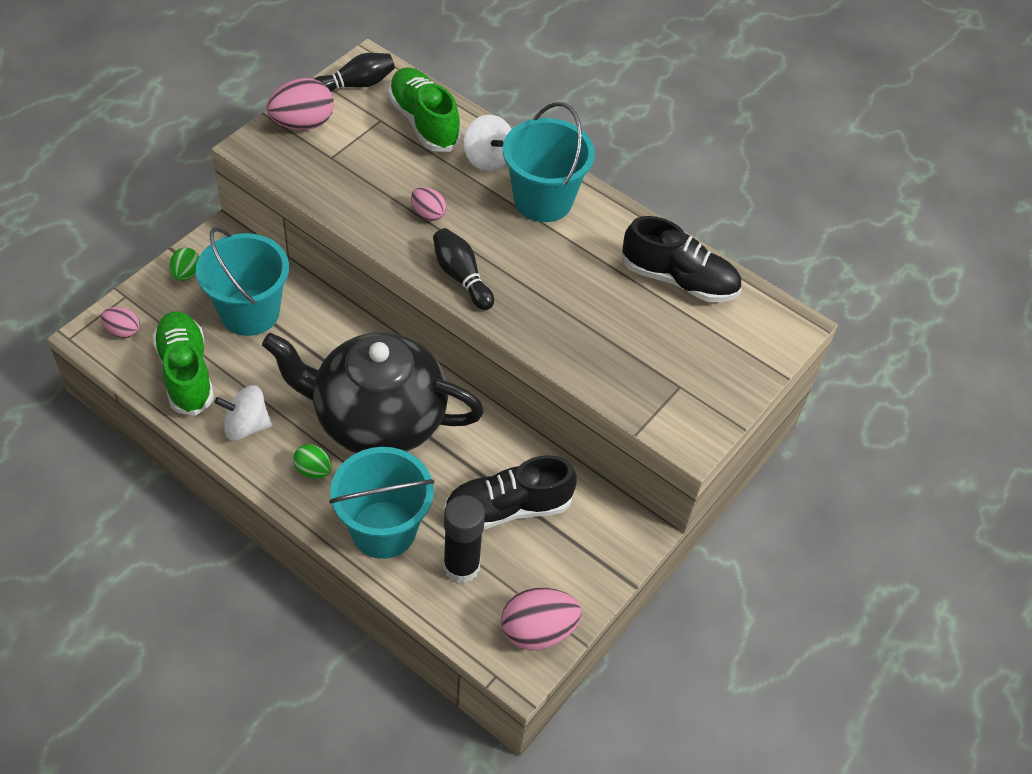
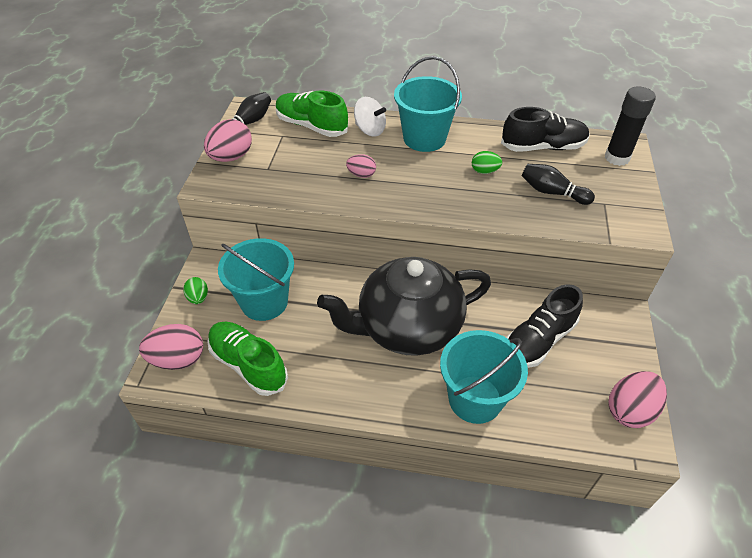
camera: 25 degrees left, 5 degrees down
(123, 331) = (178, 359): pink egg -> pink egg, size x1.76
(246, 426) = (322, 379): white spinning top -> none
(313, 470) = (394, 385): green egg -> green egg (484, 171)
(461, 277) = (417, 201): black bowling pin -> black bowling pin (552, 192)
(461, 566) = (545, 395): black glue stick -> black glue stick (617, 158)

